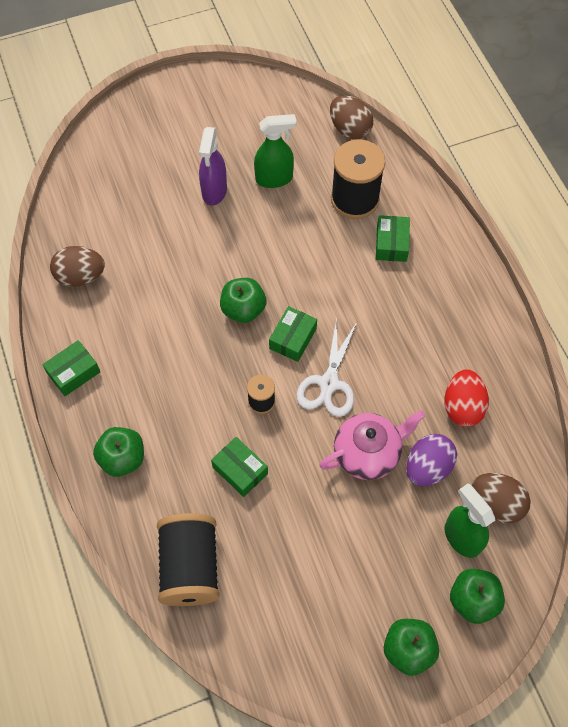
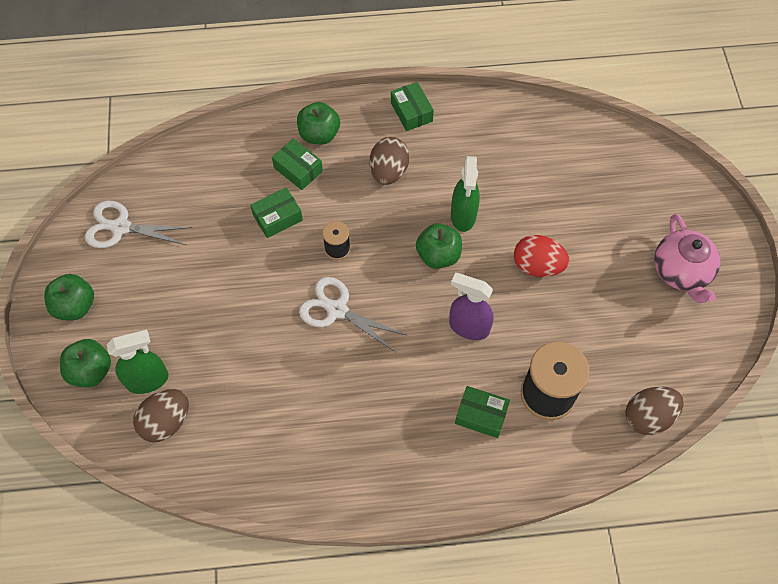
camera: 105 degrees right, 0 degrees up
(80, 276) = (509, 131): brown egg -> brown egg (388, 171)
(190, 567) = (209, 165): black spool -> none
(214, 191) = (585, 259): purple spray bottle -> purple spray bottle (468, 327)
(274, 179) = (591, 320): green spray bottle -> green spray bottle (463, 216)
(293, 338) = (394, 290): green box -> green box (298, 169)
(297, 638) = (120, 227): none -> white scissors
(368, 453) = (256, 324): pink teapot -> pink teapot (681, 272)
(427, 467) = (223, 372): purple egg -> none
(462, 407) = (272, 425): red egg -> red egg (537, 266)

